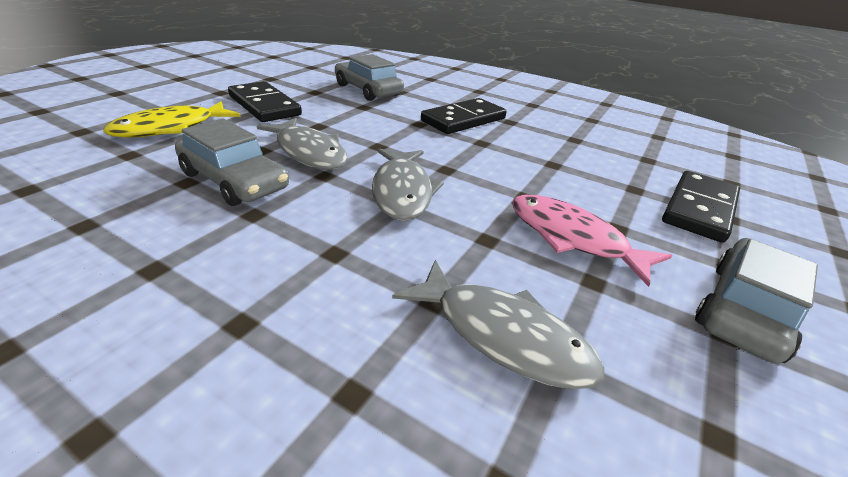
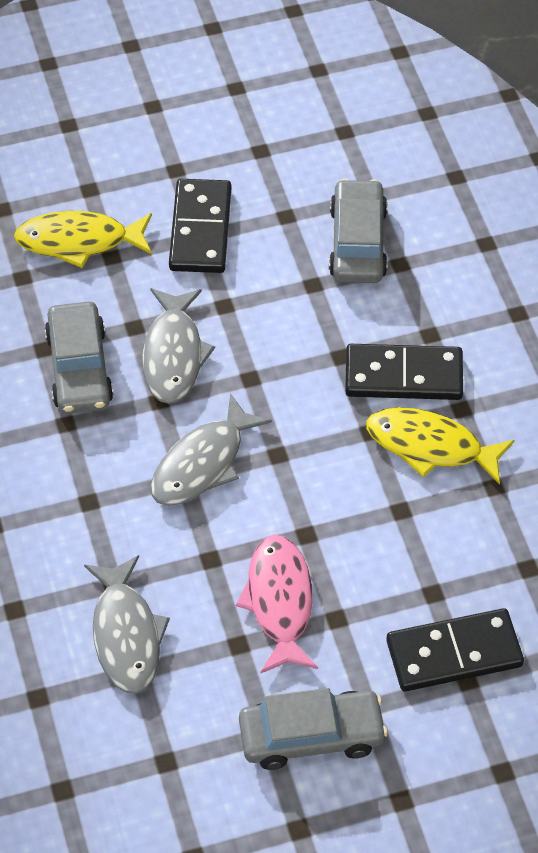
camera: 45 degrees right, 20 degrees up
(521, 137) = (430, 446): none -> yellow fish

